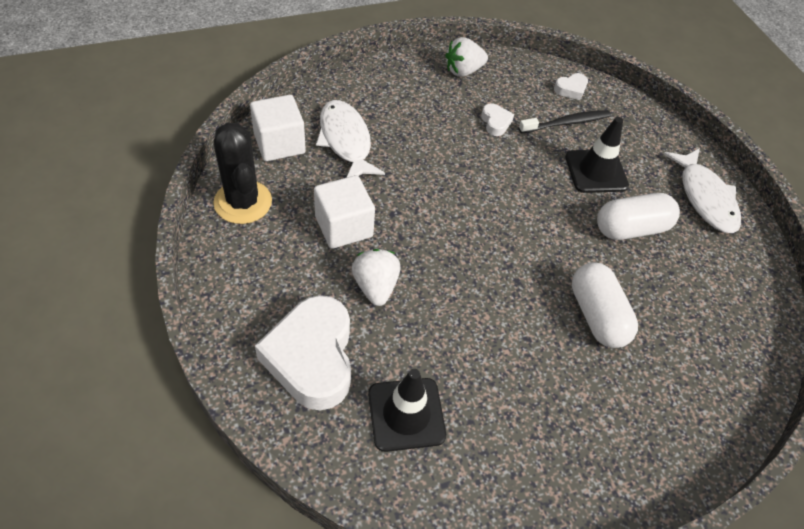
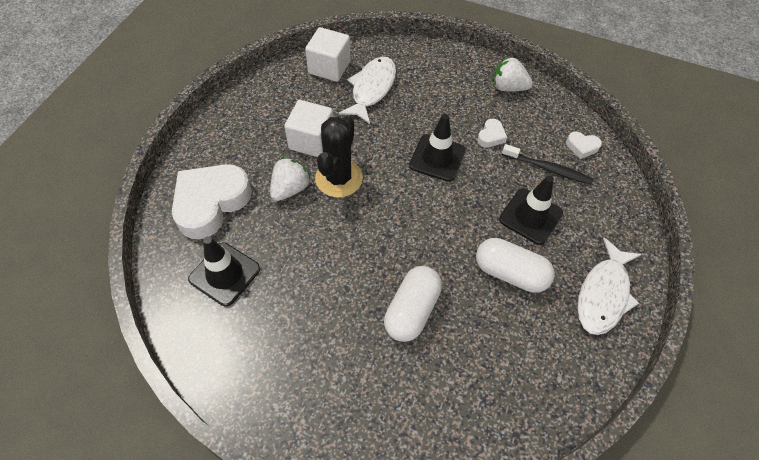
camera: 45 degrees right, 5 degrees up
(243, 202) = (271, 90): black cactus -> black cactus (339, 178)
(473, 169) = (437, 158): none -> black traffic cone

